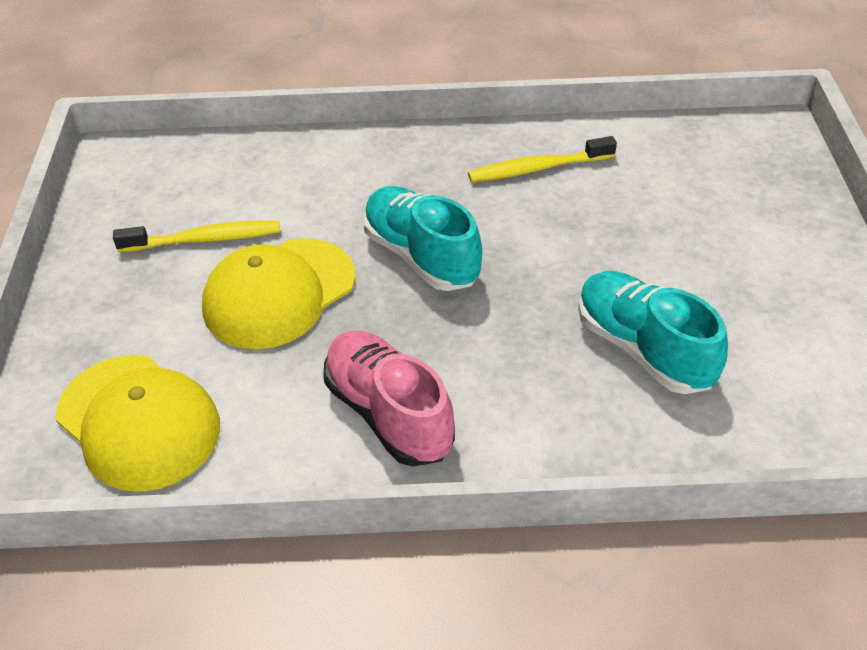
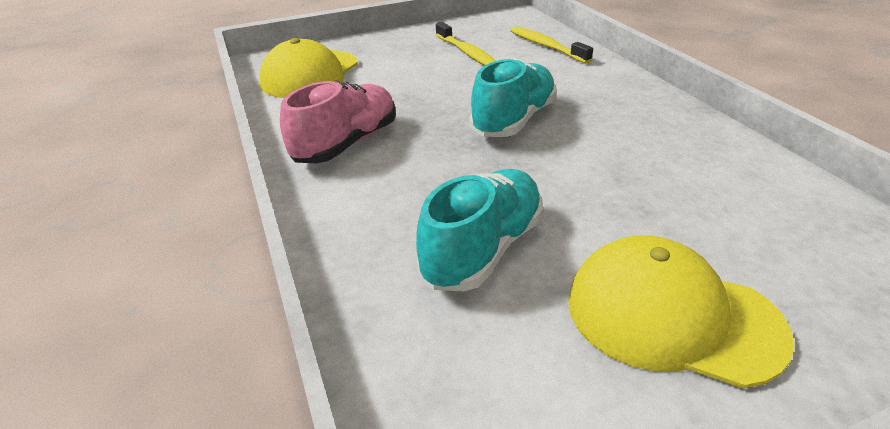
camera: 70 degrees right, 10 degrees down
(279, 293) = (436, 84): yellow cap -> yellow cap (672, 316)
(537, 168) = (677, 146): yellow toothbrush -> yellow toothbrush (546, 46)

